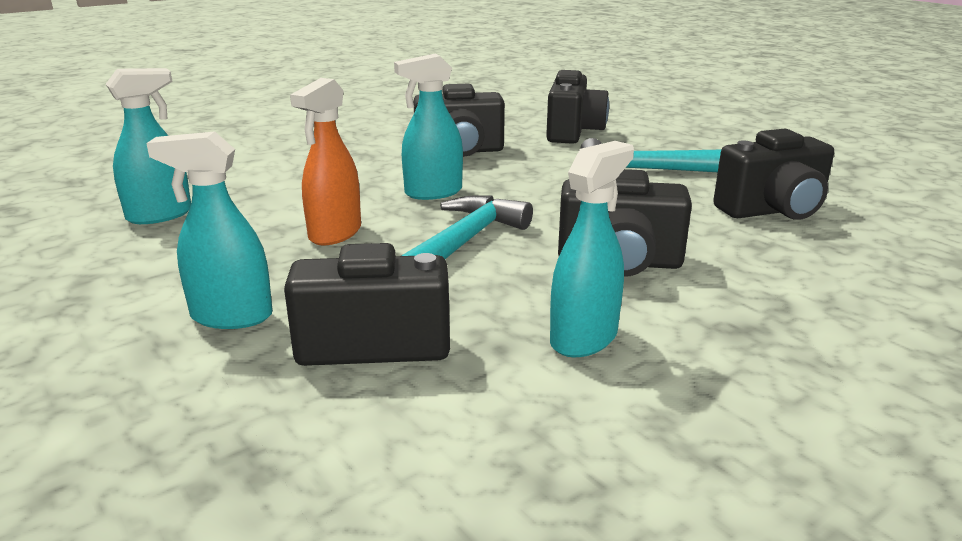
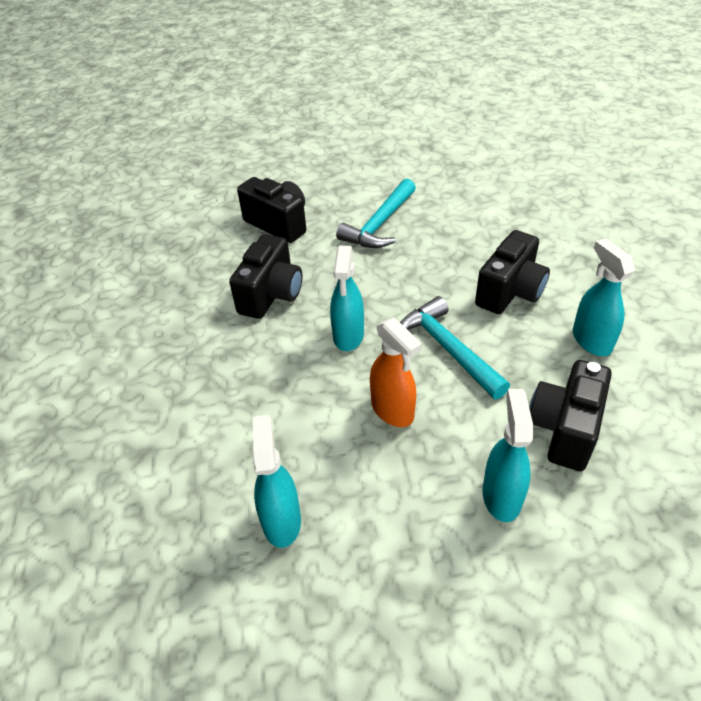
camera: 60 degrees left, 20 degrees up
(231, 316) = (501, 496): turquoise spray bottle -> turquoise spray bottle turned 150 degrees clockwise
(773, 211) = (474, 206): black camera -> none

